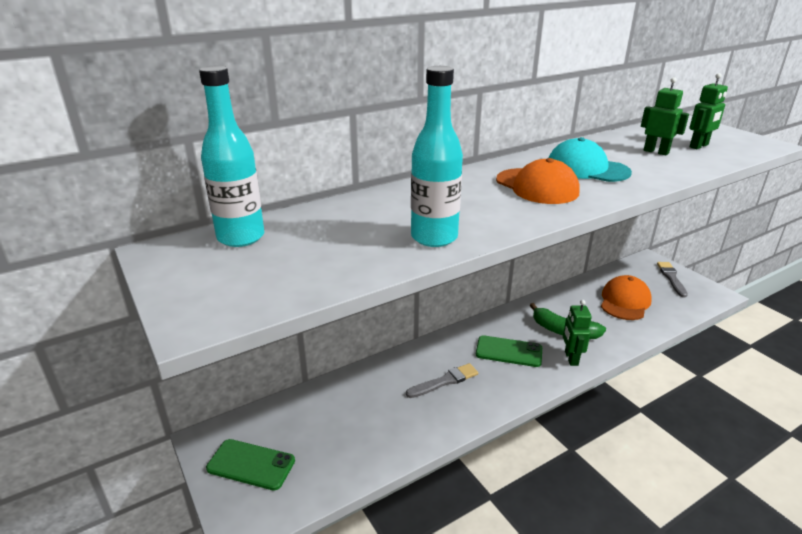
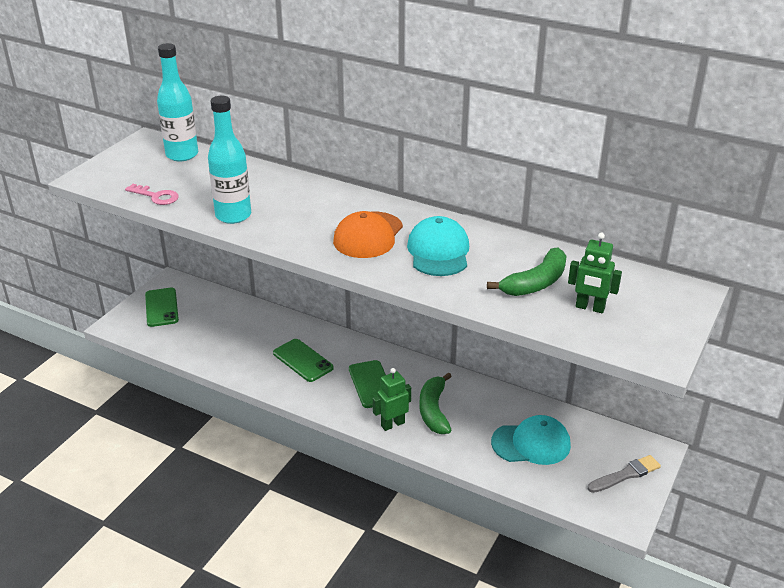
camera: 60 degrees right, 5 degrees up
(328, 275) = (156, 196): none -> pink key
(444, 381) = (303, 360): grey brush -> green phone
(624, 301) = (531, 443): orange cap -> turquoise cap
(656, 152) = (536, 283): green robot -> green banana

